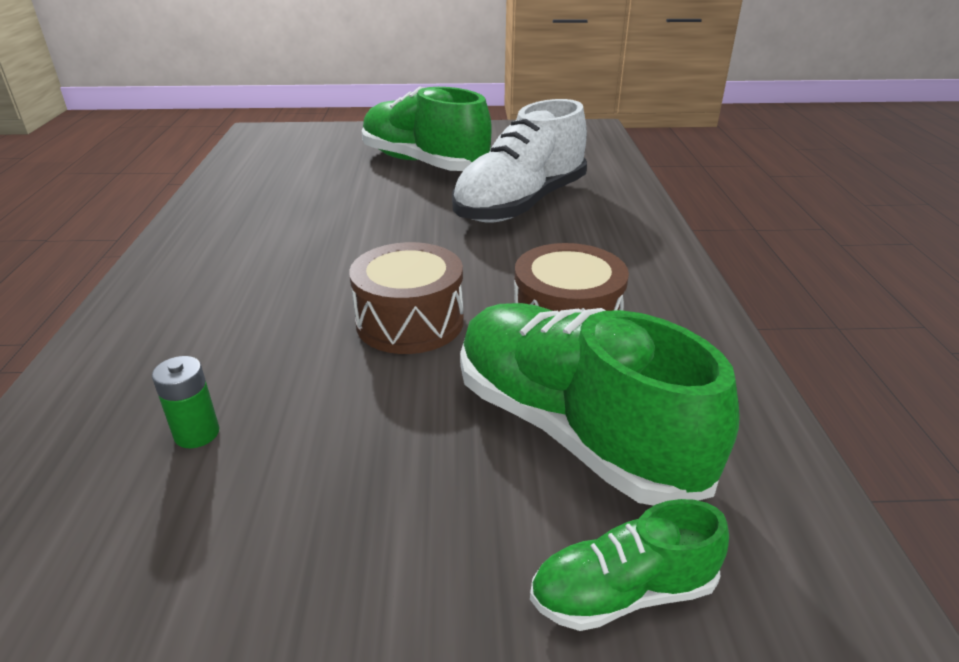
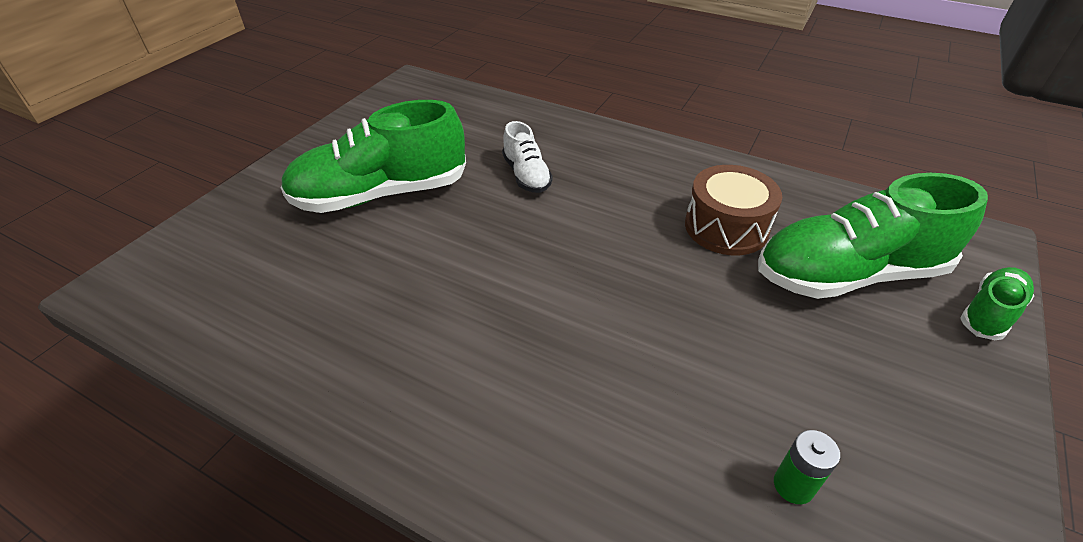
camera: 60 degrees left, 10 degrees up
(410, 322) = (683, 303): brown drum -> none
(520, 204) = (526, 175): white shoe -> white shoe, size x0.50
(622, 592) = (989, 313): green shoe -> green shoe turned 150 degrees counterclockwise

